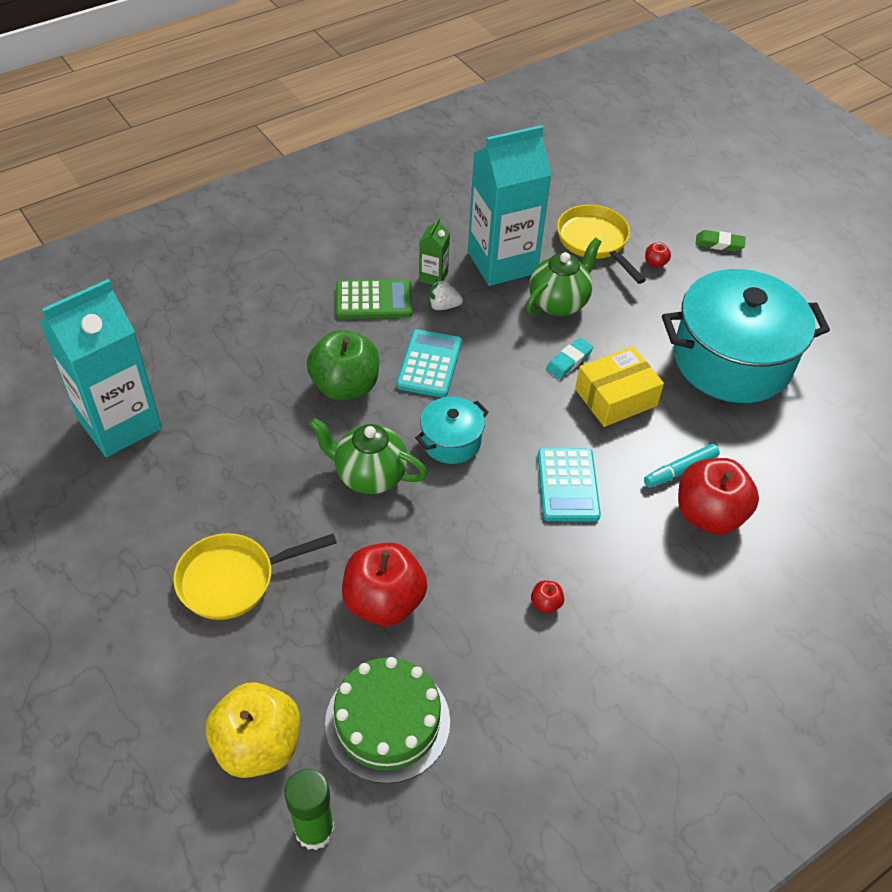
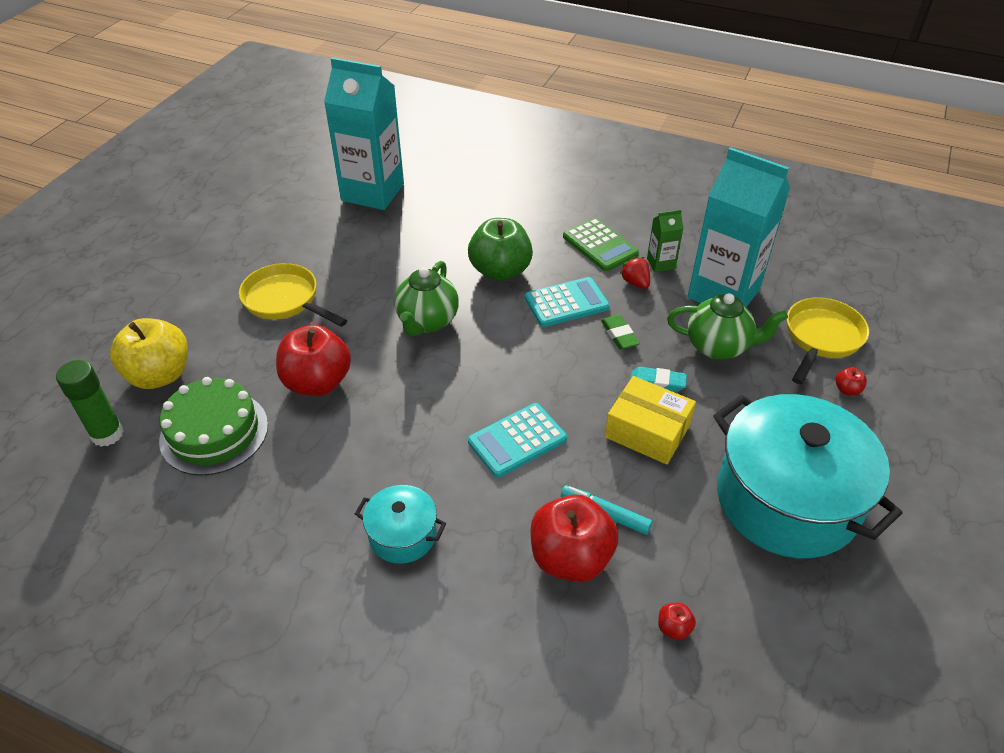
camera: 60 degrees right, 5 degrees down
(369, 475) = (427, 322): green teapot -> green teapot turned 150 degrees counterclockwise
(443, 306) = (635, 283): white strawberry -> red strawberry
(451, 441) = (500, 350): turquoise pot -> turquoise pot (402, 535)
(546, 603) = (382, 479): red apple -> red apple (673, 628)
(719, 244) = (936, 427): green eraser -> green eraser (619, 335)

